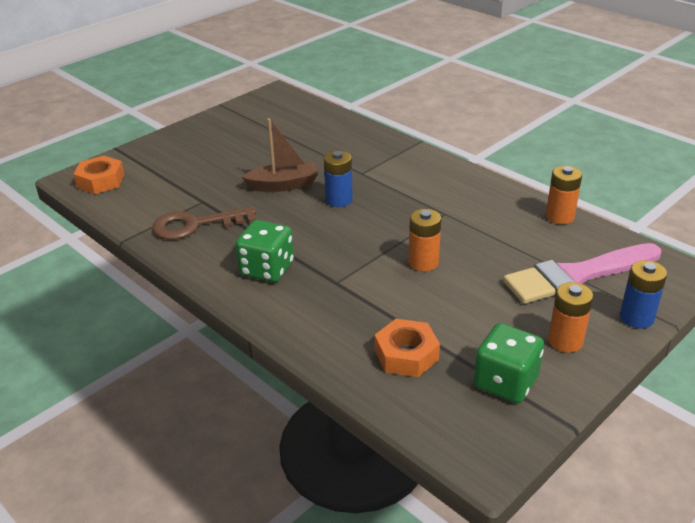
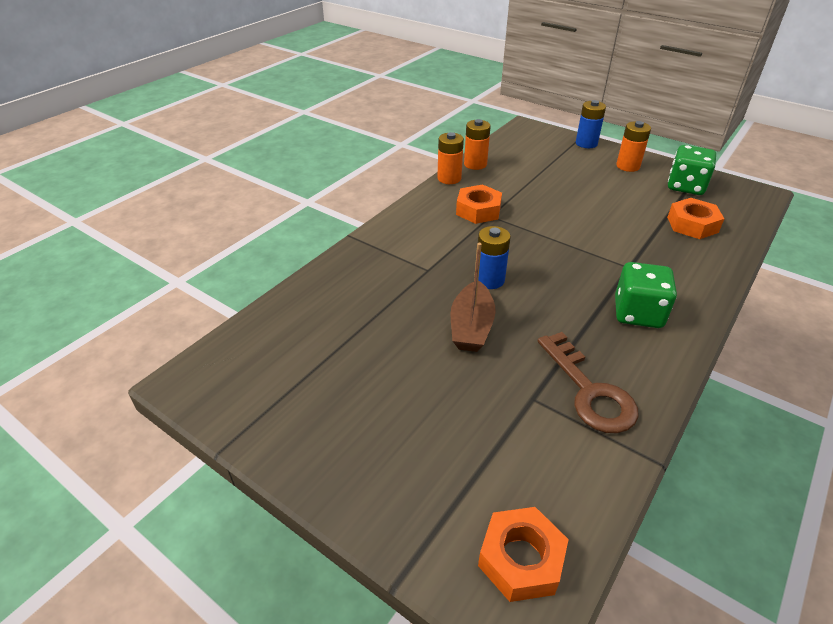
camera: 100 degrees left, 5 degrees up
(283, 185) = (471, 327): brown boat -> brown boat turned 150 degrees counterclockwise
(423, 262) = (572, 223): orange battery -> orange battery (449, 178)
(455, 207) = (478, 210): none -> orange nut
(577, 275) = (551, 160): pink brush -> none

